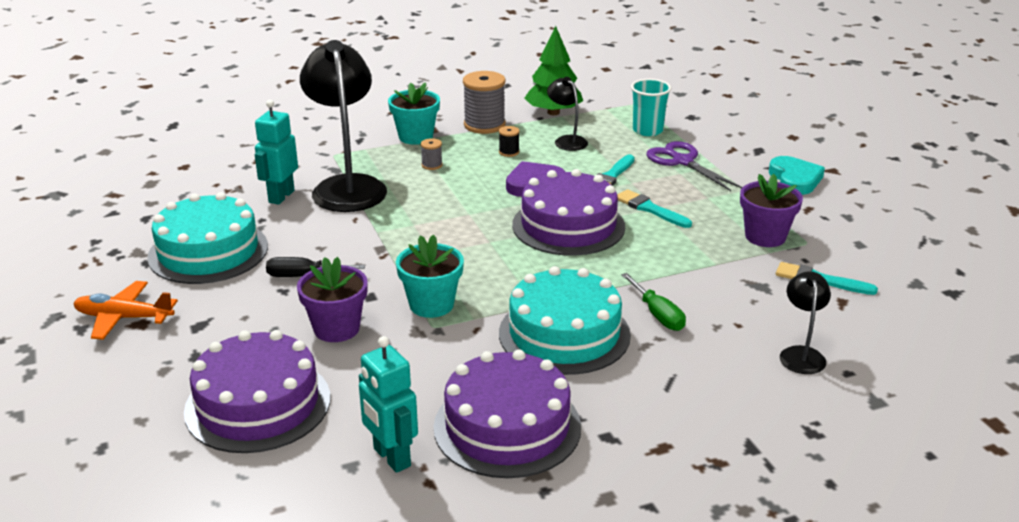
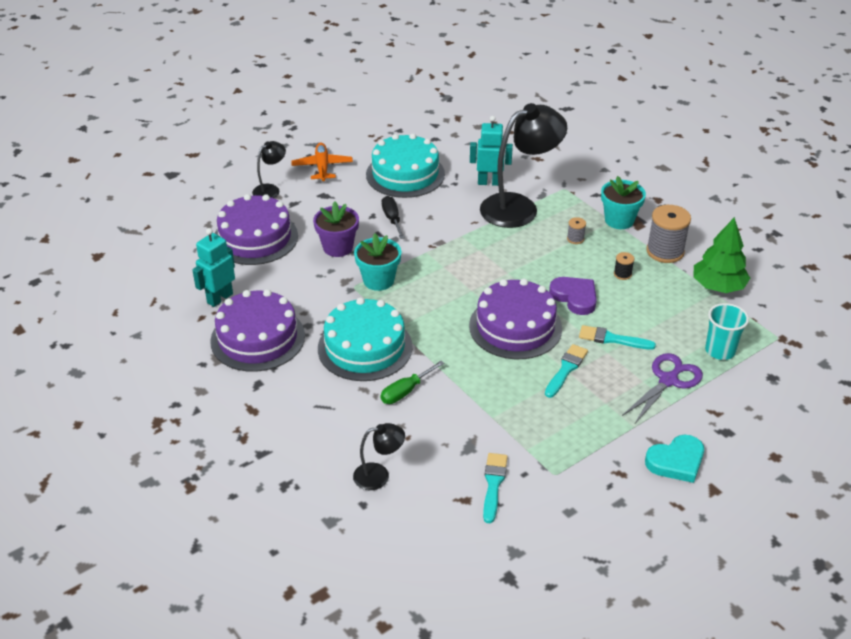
camera: 75 degrees right, 10 degrees up
(567, 141) = (665, 303): black lamp -> black lamp (270, 189)
(765, 236) = (552, 445): purple flower pot -> none

